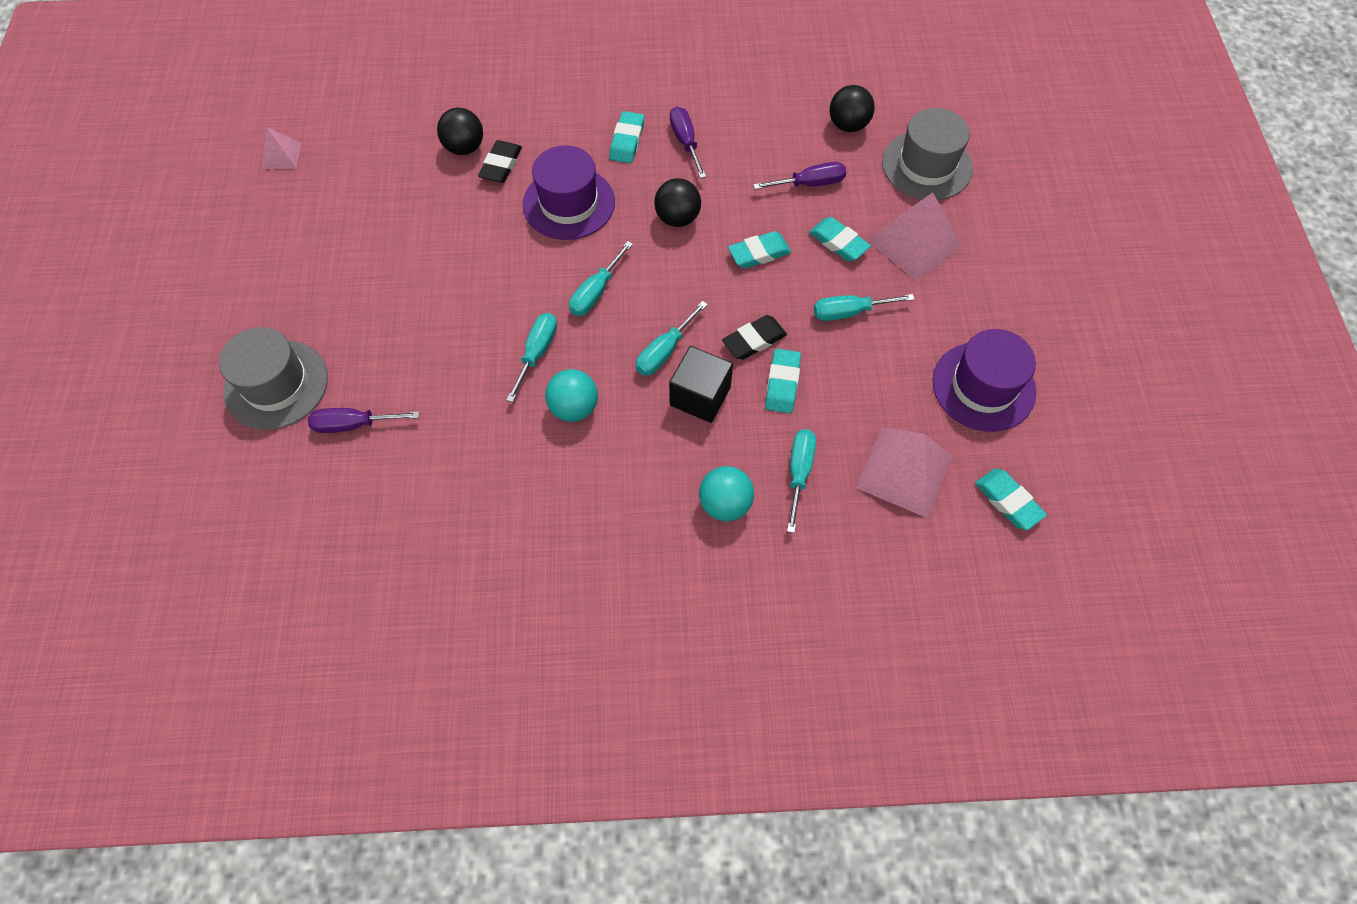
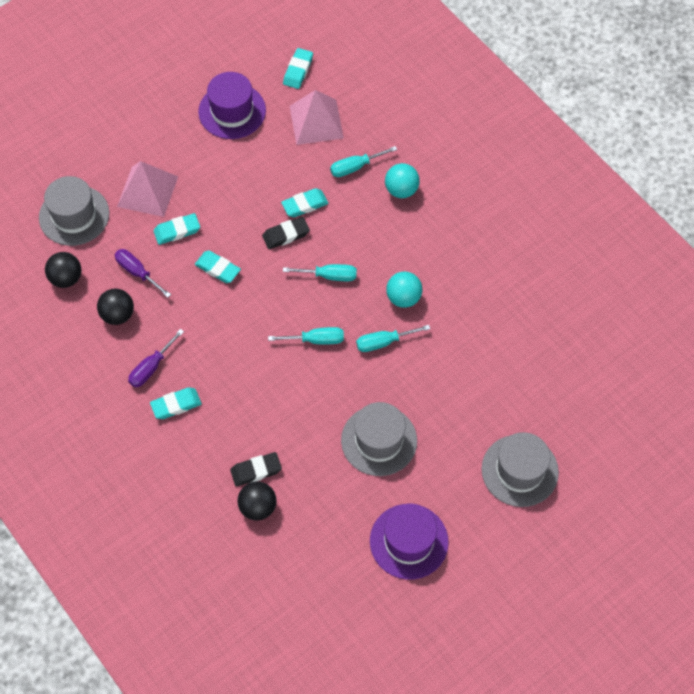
camera: 125 degrees left, 0 degrees up
(282, 155) = (356, 630): pink pyramid -> none
(353, 424) = (507, 405): purple screwdriver -> none
(433, 280) = (379, 440): none -> grey hat
(569, 203) = (258, 404): purple hat -> purple hat (409, 541)
(677, 218) = (223, 331): black ball -> black ball (118, 315)
(700, 396) = (345, 240): black cube -> none
(754, 340) = (286, 235): black eraser -> black eraser turned 45 degrees counterclockwise
(838, 242) = (177, 231): turquoise eraser -> turquoise eraser turned 60 degrees clockwise
(849, 312) = (228, 198): turquoise screwdriver -> none

